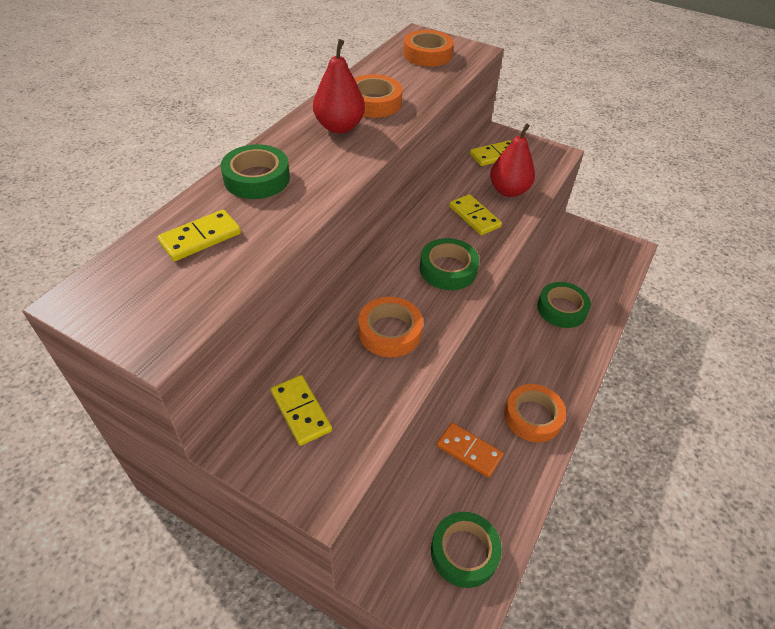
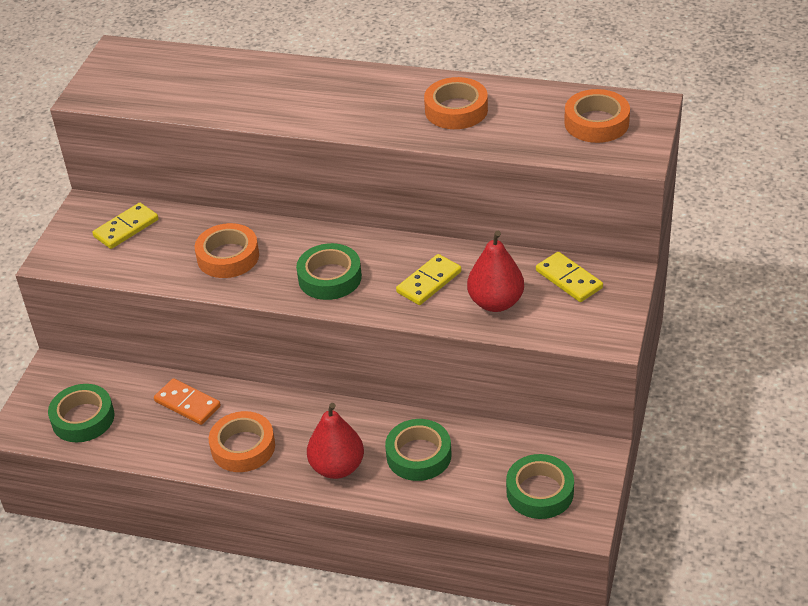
camera: 80 degrees right, 5 degrees down
(200, 238) = (198, 77): yellow domino -> none
(257, 178) = (287, 79): green tape -> green tape (540, 492)
(339, 127) = (395, 100): red pear -> red pear (337, 467)
(469, 451) = (187, 404): orange domino -> orange domino turned 75 degrees counterclockwise

